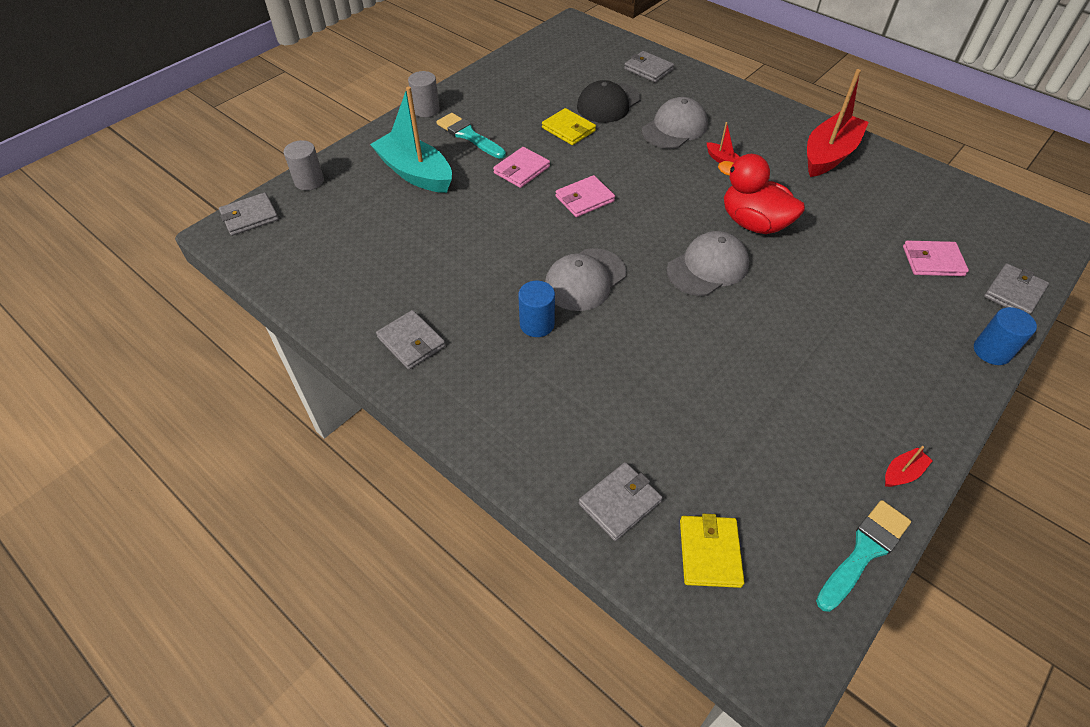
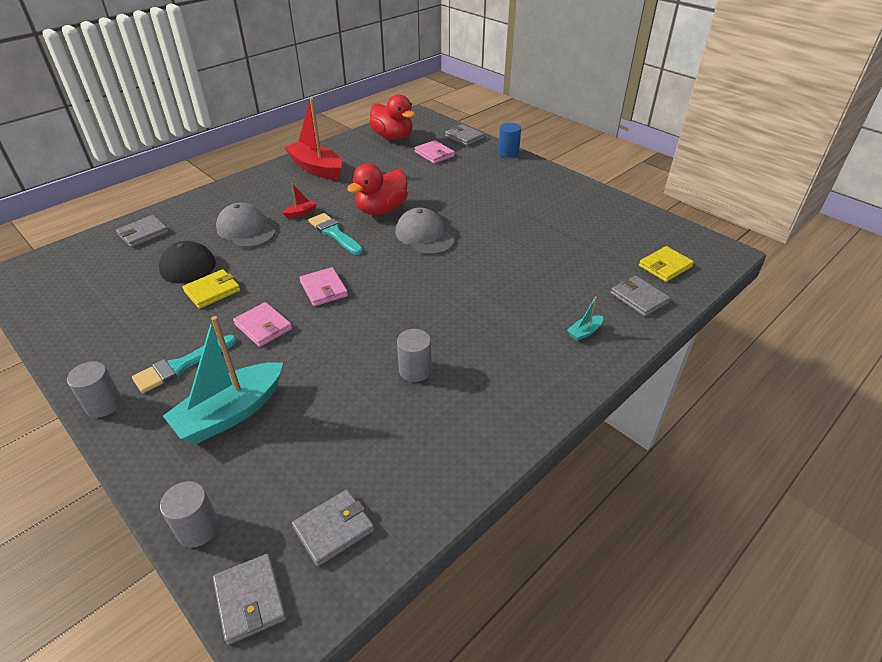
camera: 85 degrees left, 10 degrees down
(411, 342) = (493, 411): grey wallet -> grey wallet (334, 529)
(467, 279) = (415, 370): none -> grey cylinder
(537, 324) = (476, 327): blue cylinder -> none
(539, 429) = (584, 332): none -> turquoise boat
(585, 280) = (428, 297): grey cap -> none
(710, 553) = (665, 266): yellow wallet -> yellow wallet turned 45 degrees counterclockwise
(864, 551) = (648, 215): turquoise brush -> turquoise brush (334, 233)
(902, 473) = (595, 195): red boat -> none
(932, 261) = (434, 154): pink wallet -> pink wallet turned 45 degrees counterclockwise
(961, 212) = (393, 137): none -> red duck

